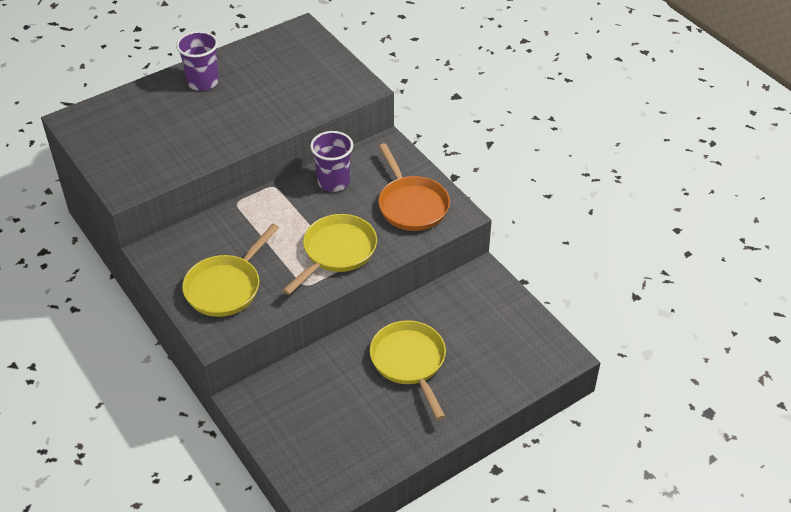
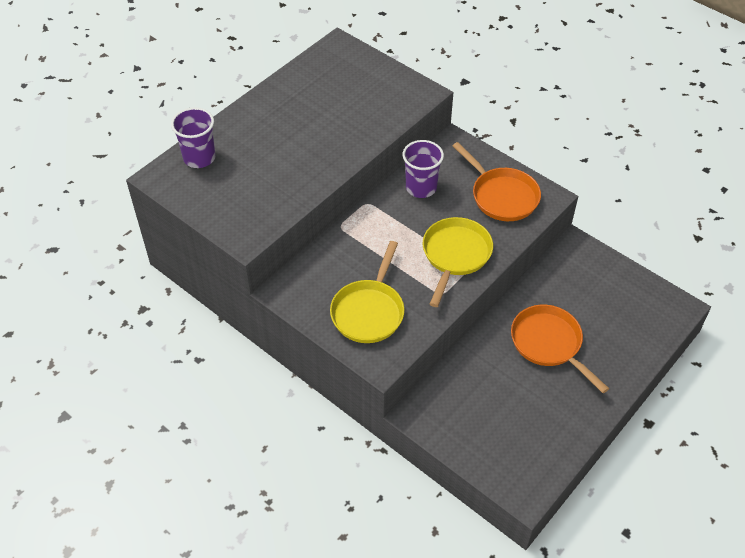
camera: 15 degrees left, 5 degrees up
(203, 82) = (270, 114): purple cup -> purple cup (199, 158)
(409, 362) = (549, 344): yellow pan -> orange pan

